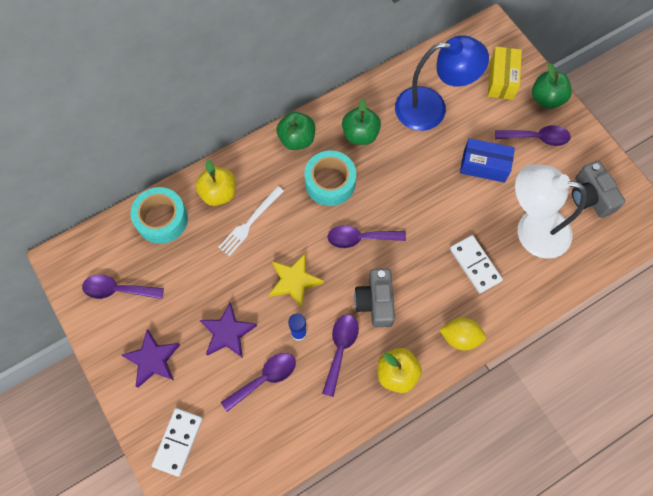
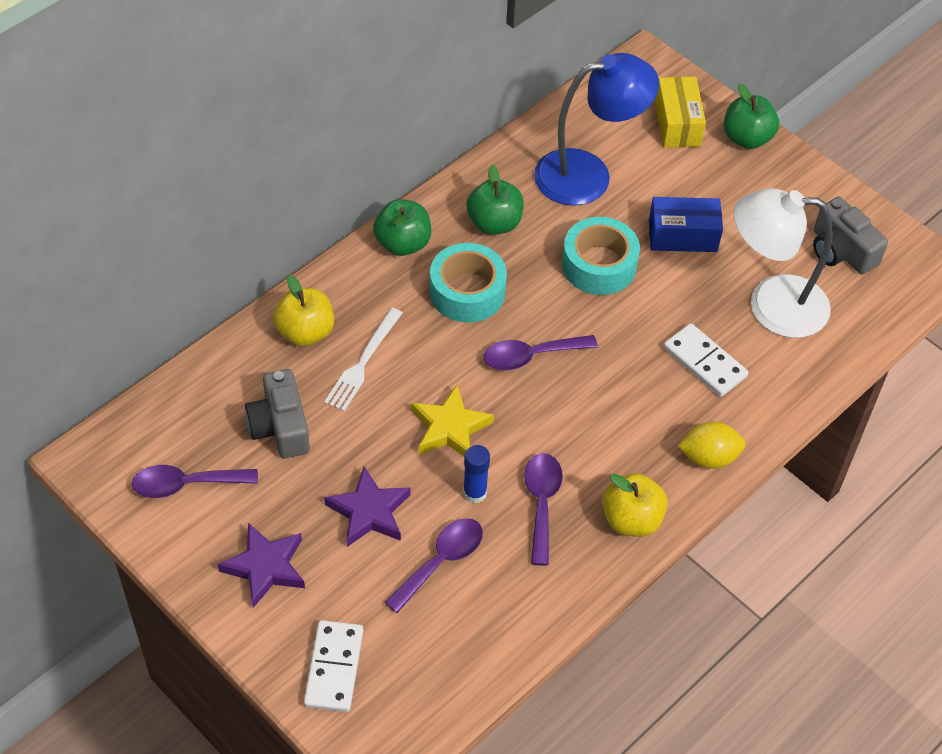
camera: 15 degrees left, 15 degrees down
(162, 219) = (228, 380): turquoise tape -> turquoise tape (599, 265)
(375, 302) = (575, 434): grey camera -> grey camera (280, 427)
(537, 138) = (747, 189): purple spoon -> none

